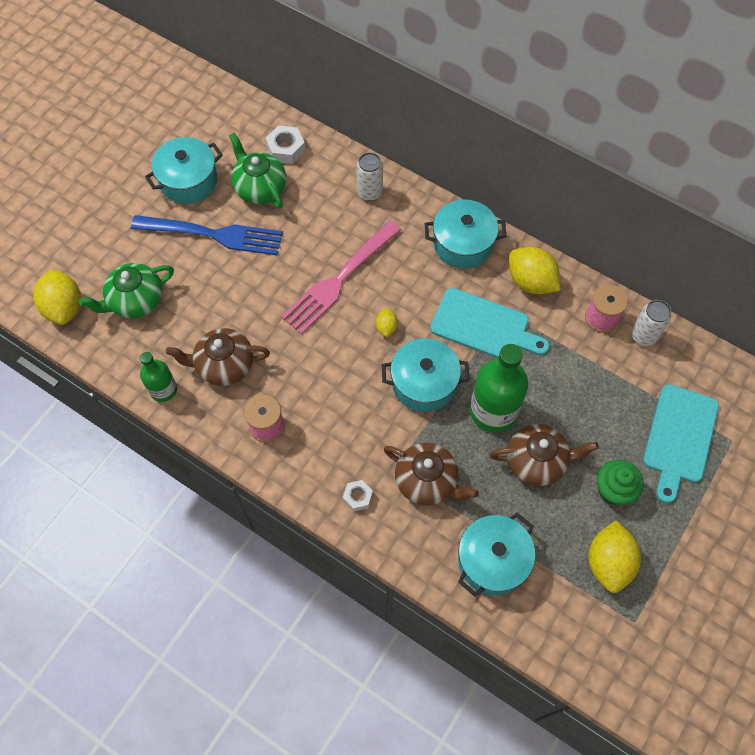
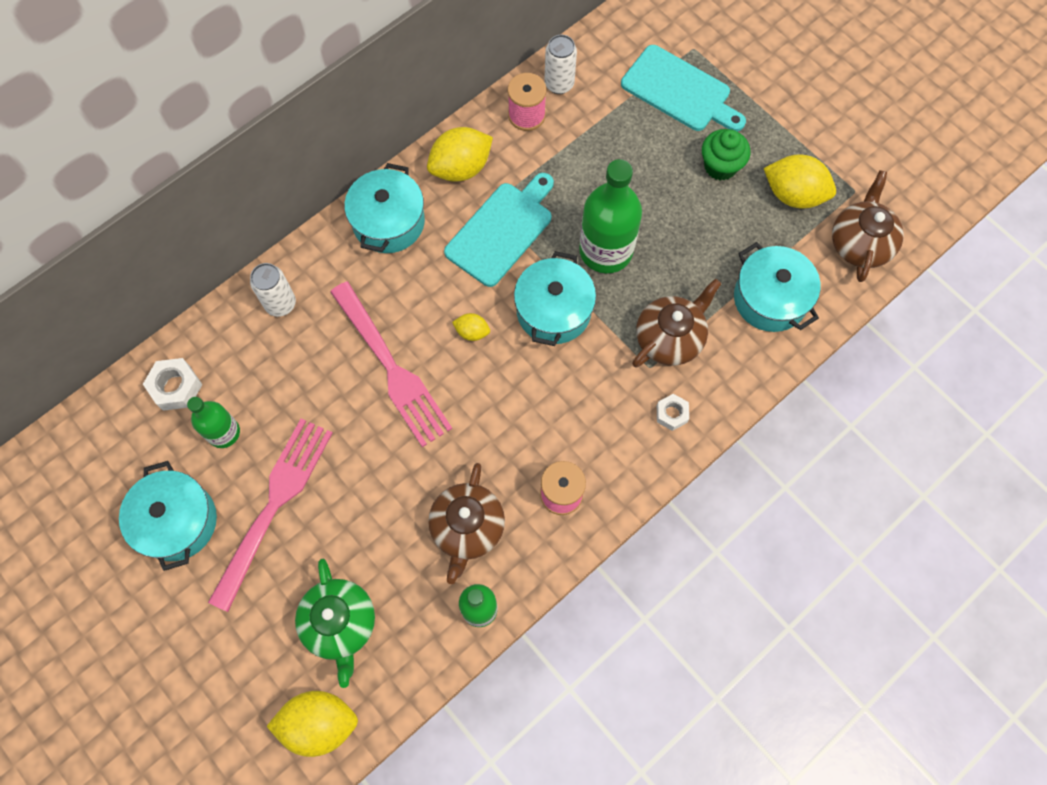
camera: 75 degrees left, 5 degrees up
(212, 234) = (274, 506): blue fork -> pink fork
(260, 188) = (223, 432): green teapot -> green bottle
(537, 461) = (673, 226): brown teapot -> brown teapot (860, 243)

